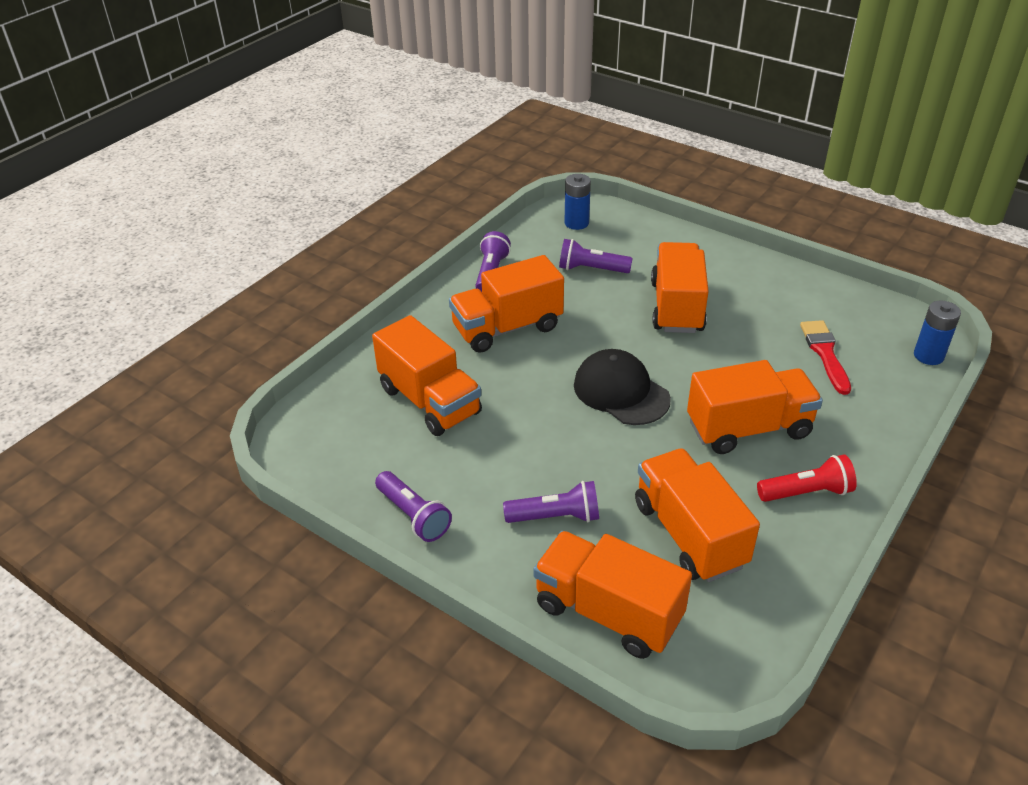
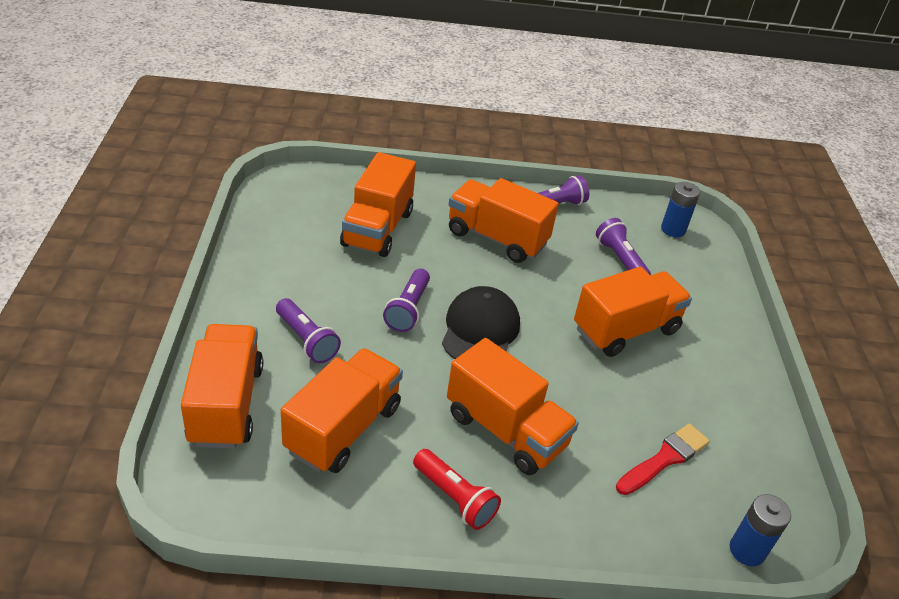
camera: 50 degrees right, 0 degrees up
(413, 515) = (255, 265): purple flashlight -> purple flashlight (408, 309)

